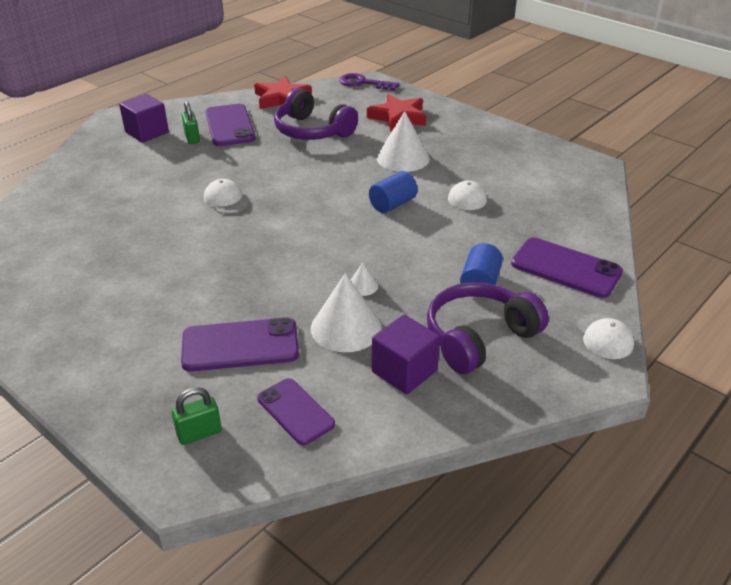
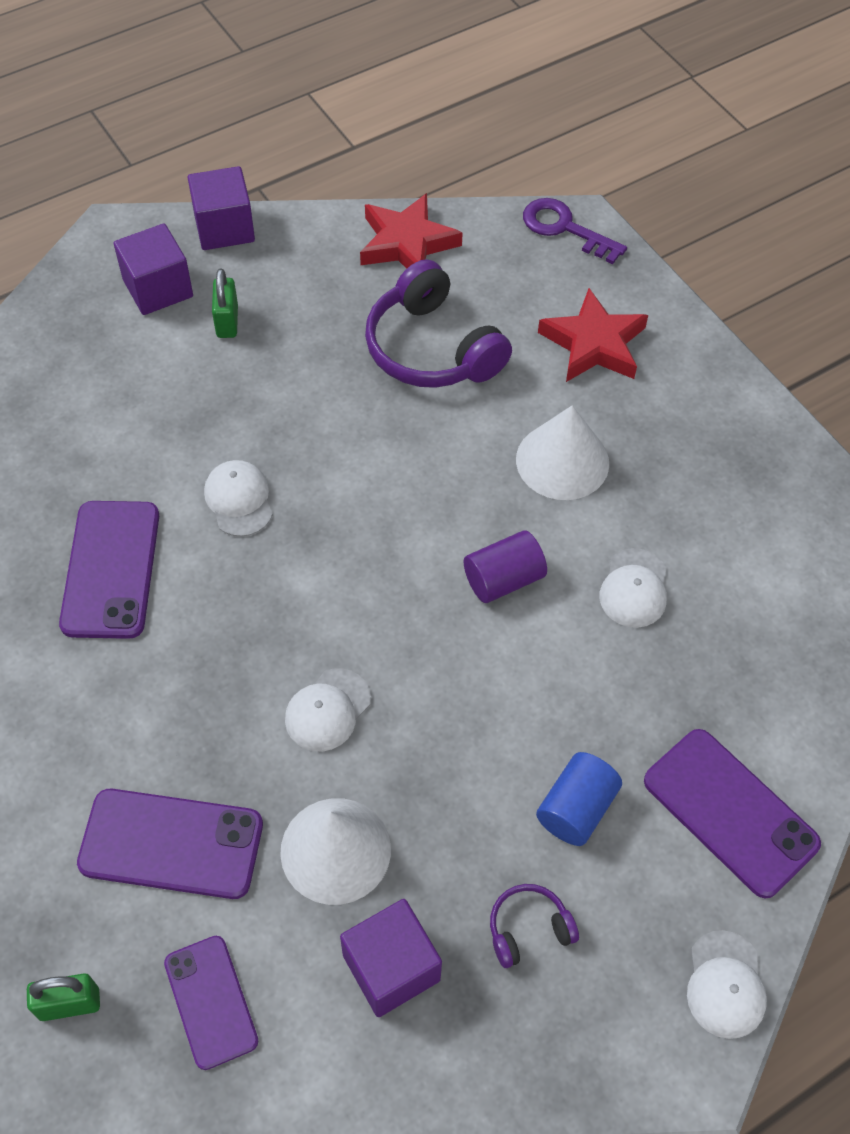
camera: 15 degrees right, 20 degrees up
(177, 107) = (224, 228): none -> purple cube
(230, 126) = (298, 301): purple phone -> purple phone (111, 569)
(315, 271) = (328, 710): none -> white cap
(362, 286) = (390, 764): white cone -> none
(392, 204) = (503, 579): blue cylinder -> purple cylinder
(479, 337) = (528, 929): purple headphones -> purple headphones, size x0.48

